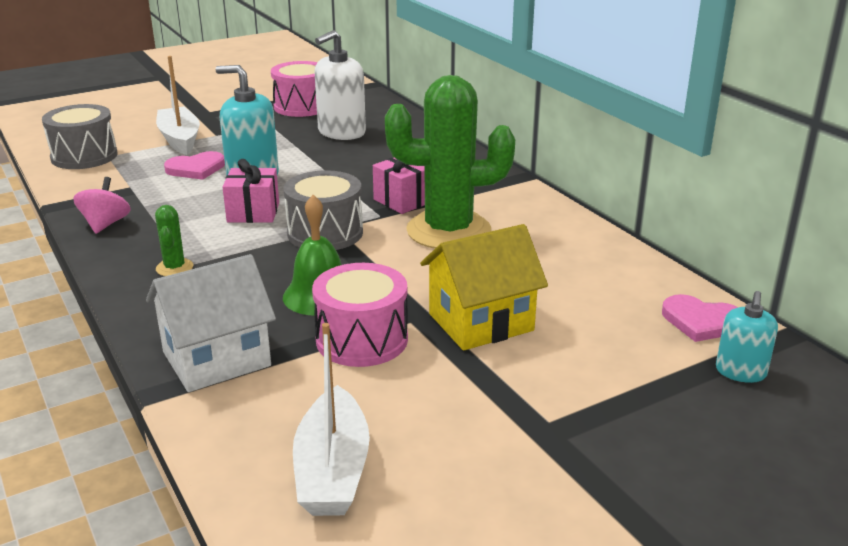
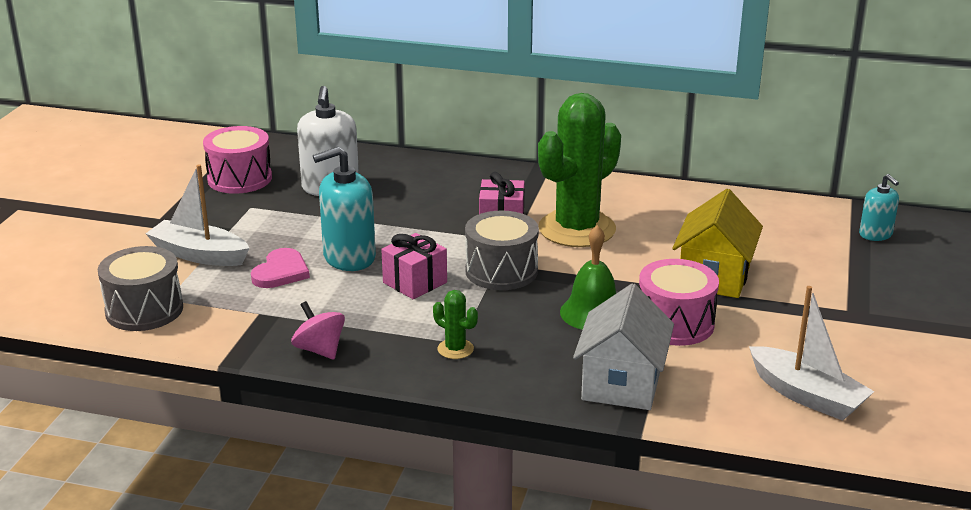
camera: 45 degrees left, 0 degrees up
(701, 321) = (813, 216): pink heart -> none

